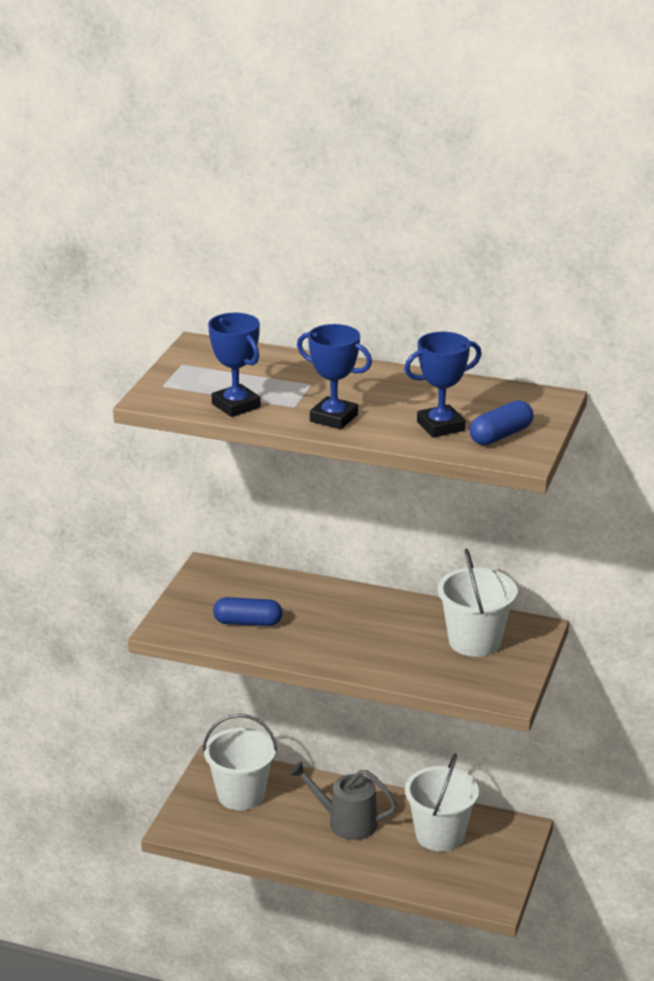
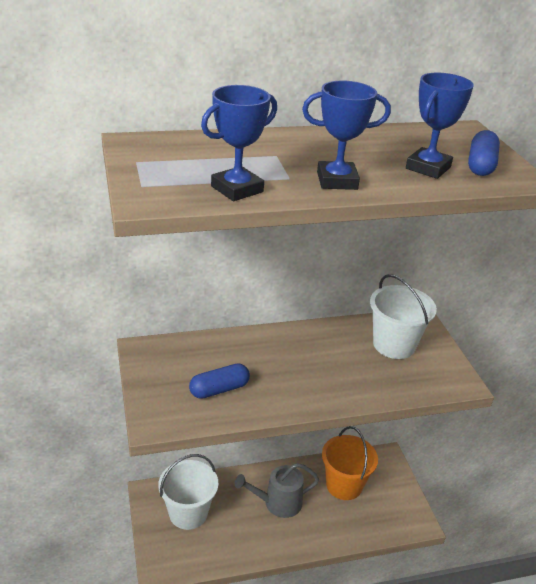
camera: 35 degrees left, 5 degrees up
(236, 405) = (237, 189): blue trophy -> blue trophy turned 60 degrees counterclockwise
(440, 835) = (344, 485): white bucket -> orange bucket

